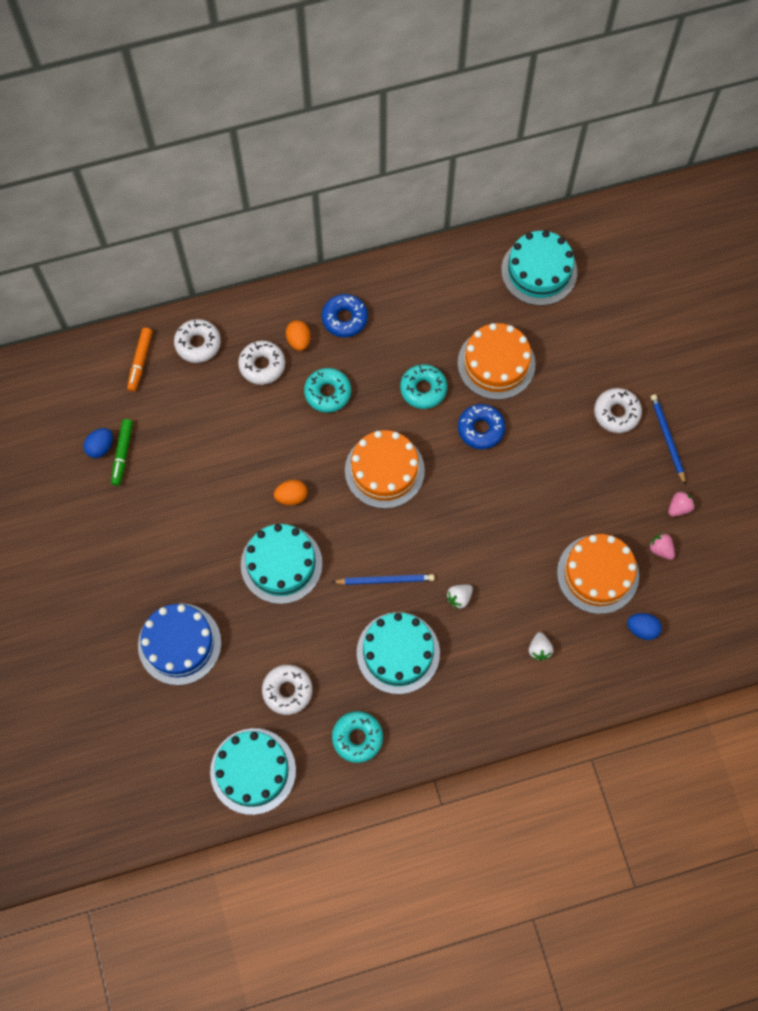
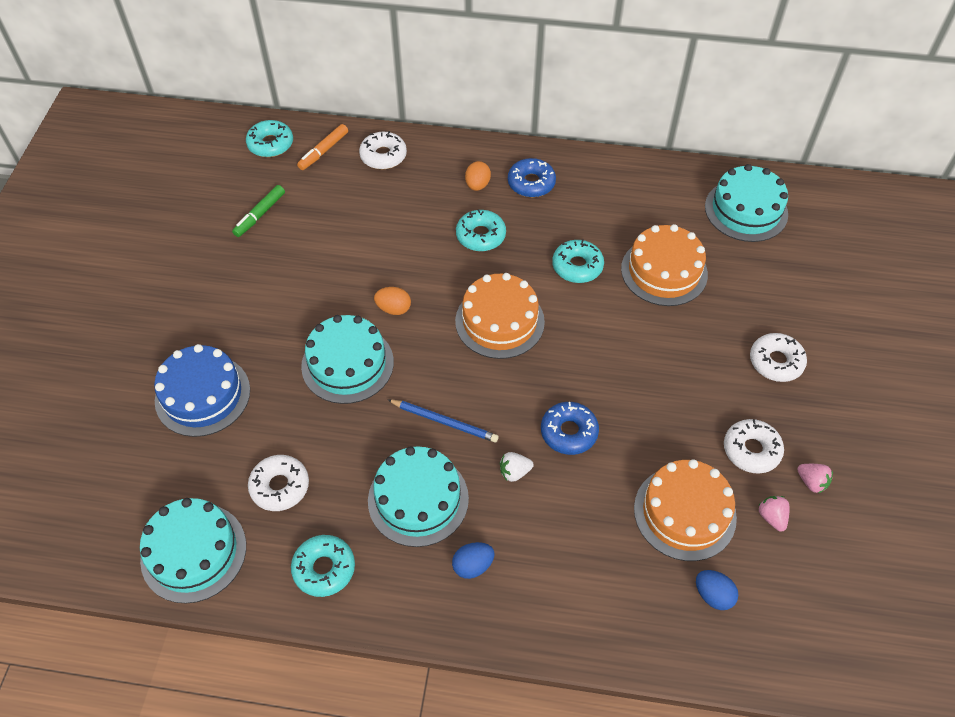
camera: 25 degrees right, 15 degrees down
(86, 374) = (270, 144): none -> turquoise donut
(100, 447) = (244, 202): blue egg -> blue egg (473, 566)
(262, 365) = (431, 192): white donut -> white donut (751, 450)
(481, 429) = (619, 322): blue donut -> blue donut (569, 432)
(539, 649) = (578, 564): white strawberry -> none
(667, 438) = (824, 407): blue pencil -> none
(679, 507) = (811, 482): pink strawberry -> pink strawberry turned 60 degrees clockwise

